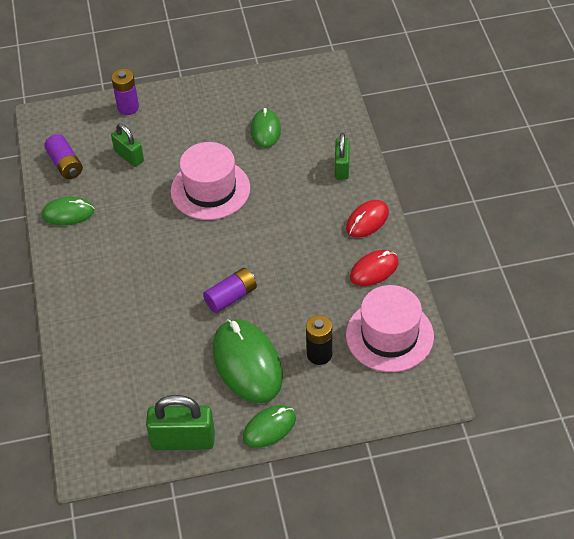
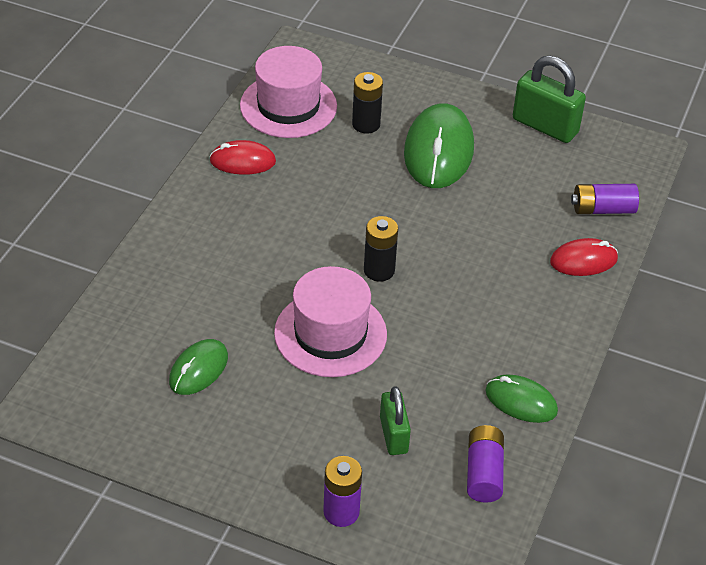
camera: 150 degrees left, 5 degrees down
(214, 245) = (379, 270): none -> black battery
(231, 297) = (405, 212): purple battery -> purple battery (602, 209)
(269, 428) = (461, 97): green mouse -> none
(342, 167) = (162, 274): green padlock -> none
(367, 220) = (198, 207): red mouse -> red mouse (583, 260)

